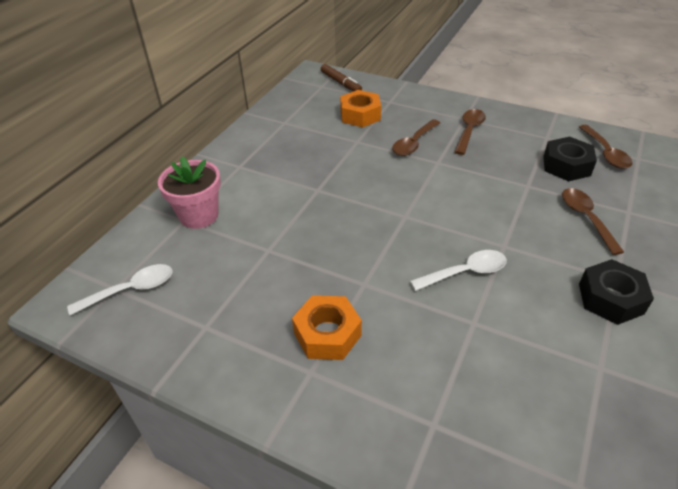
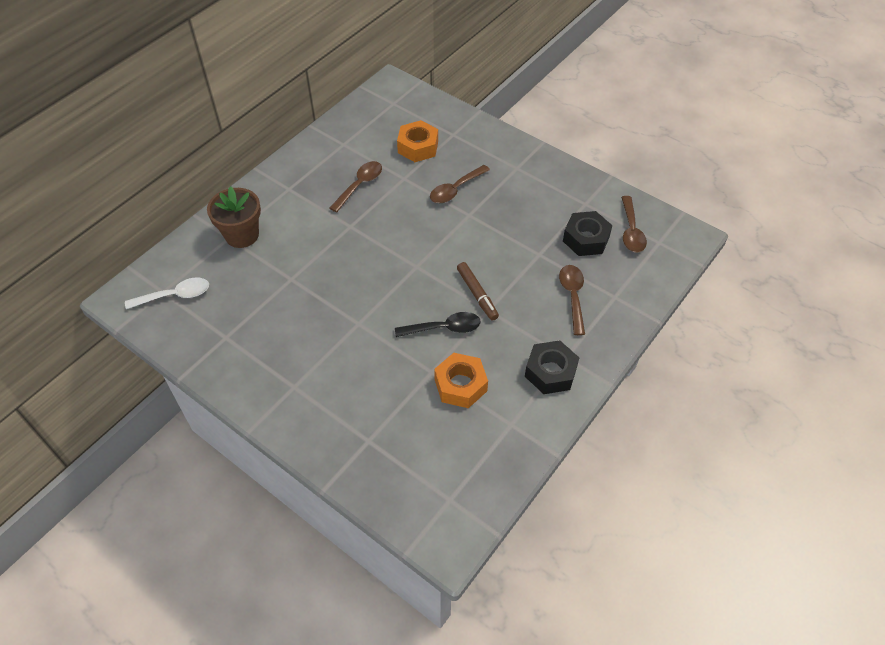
camera: 10 degrees right, 10 degrees up
(199, 215) = (242, 235): pink flower pot -> brown flower pot
(327, 334) = (315, 360): orange nut -> orange nut (460, 385)
(341, 83) = (413, 102): brown marker -> brown marker (477, 294)
(465, 272) = (444, 328): white spoon -> black spoon
(469, 131) = (514, 183): brown spoon -> brown spoon (359, 185)

